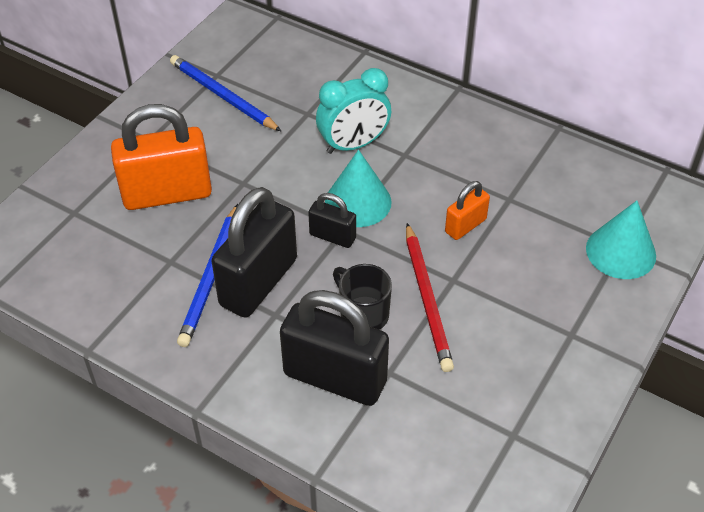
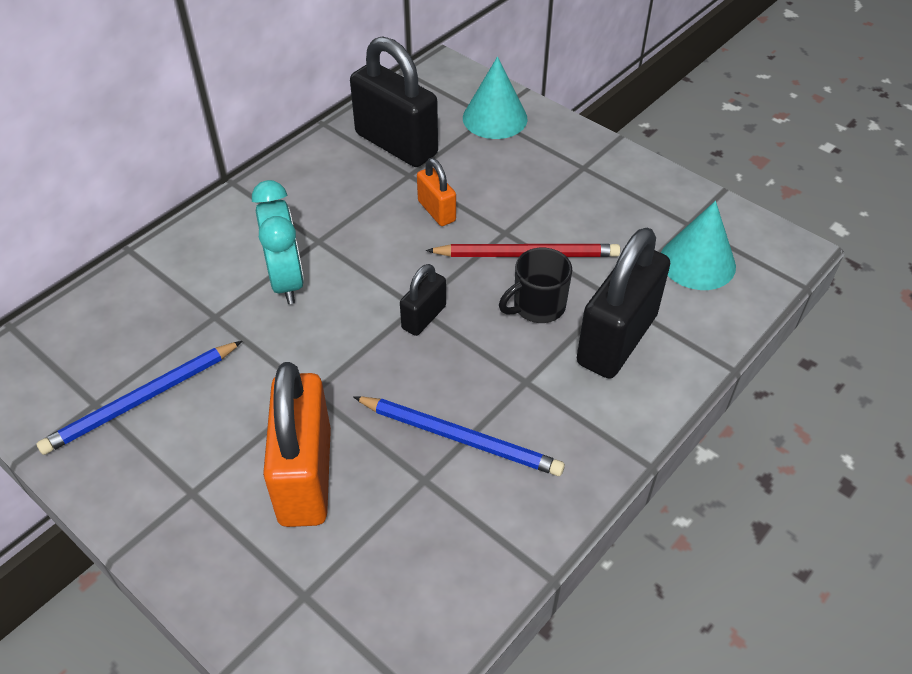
camera: 80 degrees left, 0 degrees up
(258, 282) = (477, 391): black padlock -> black padlock (396, 144)
(358, 202) = (378, 289): turquoise cone -> turquoise cone (697, 262)

